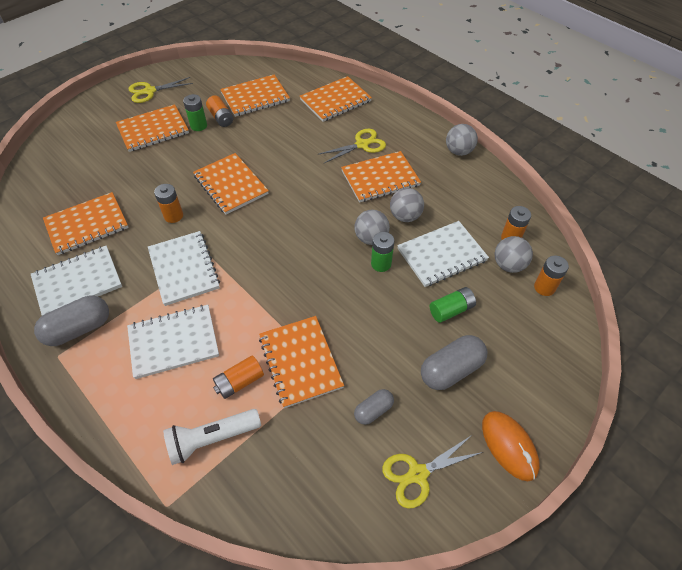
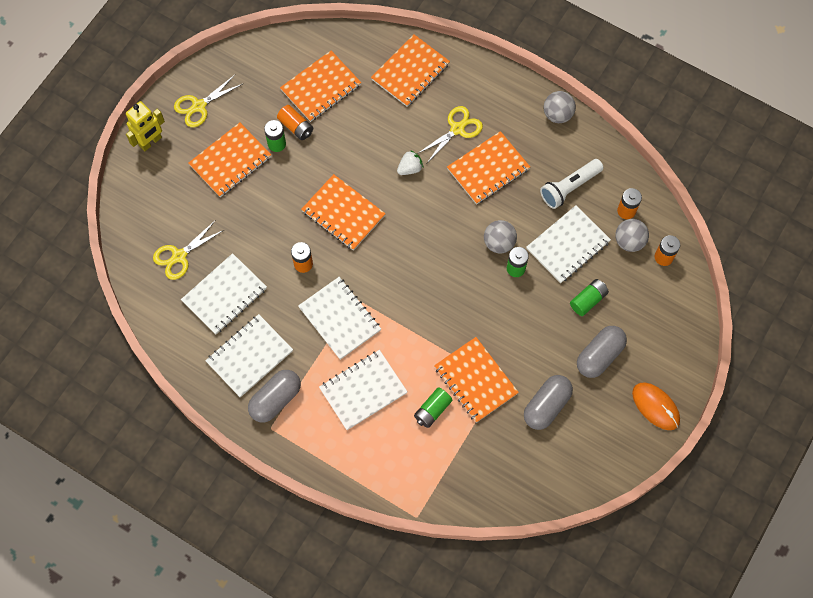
camera: 15 degrees left, 15 degrees up
(87, 225) = (224, 295): orange notebook -> white notebook
(96, 106) = (150, 142): none -> yellow robot
(212, 439) = (429, 461): white flashlight -> white flashlight (569, 187)
(239, 382) = (432, 410): orange battery -> green battery
(307, 164) = (410, 168): none -> white strawberry
(373, 410) = (546, 406): grey capsule -> grey capsule, size x1.72
(405, 216) = (524, 209): grey ball -> none
(418, 474) = (592, 445): yellow scissors -> yellow scissors (179, 256)

